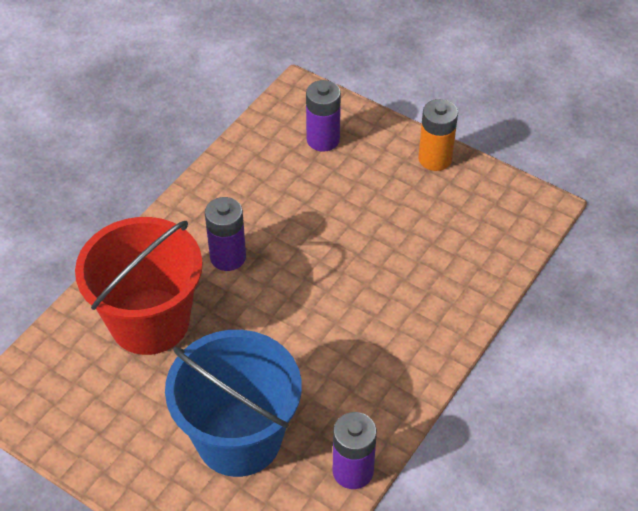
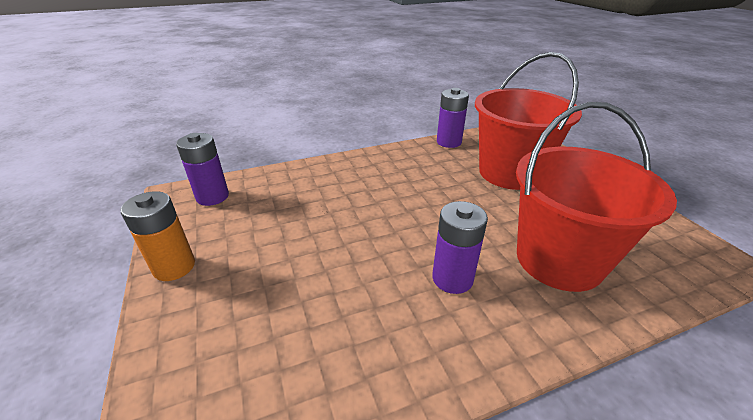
camera: 145 degrees left, 15 degrees down
(239, 438) = (509, 173): blue bucket -> red bucket
(323, 140) = (233, 358): purple battery -> purple battery (212, 197)

